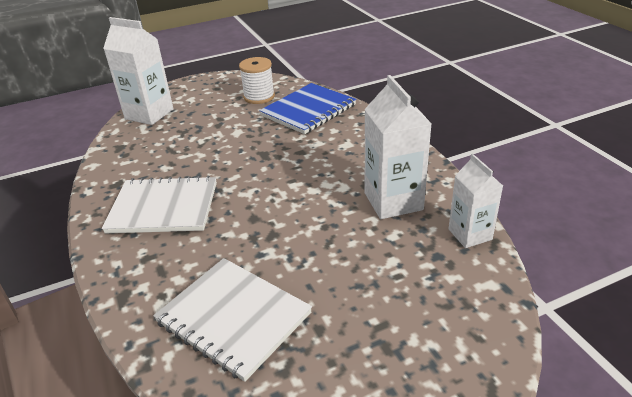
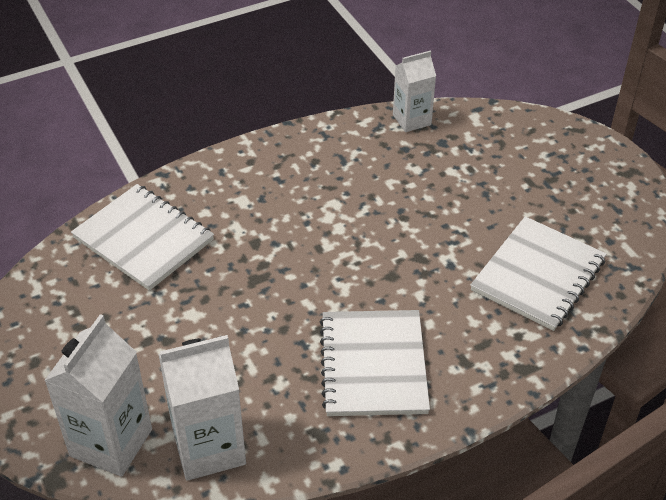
camera: 95 degrees left, 10 degrees up
(259, 97) = (84, 299): white spool -> none
(308, 110) = (143, 239): blue notebook -> white notebook
(393, 201) = (361, 166): white carton -> white carton (209, 447)

